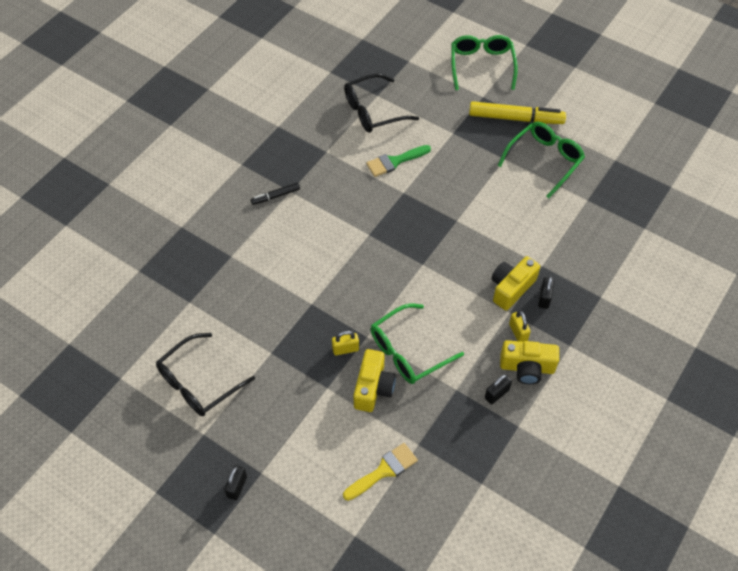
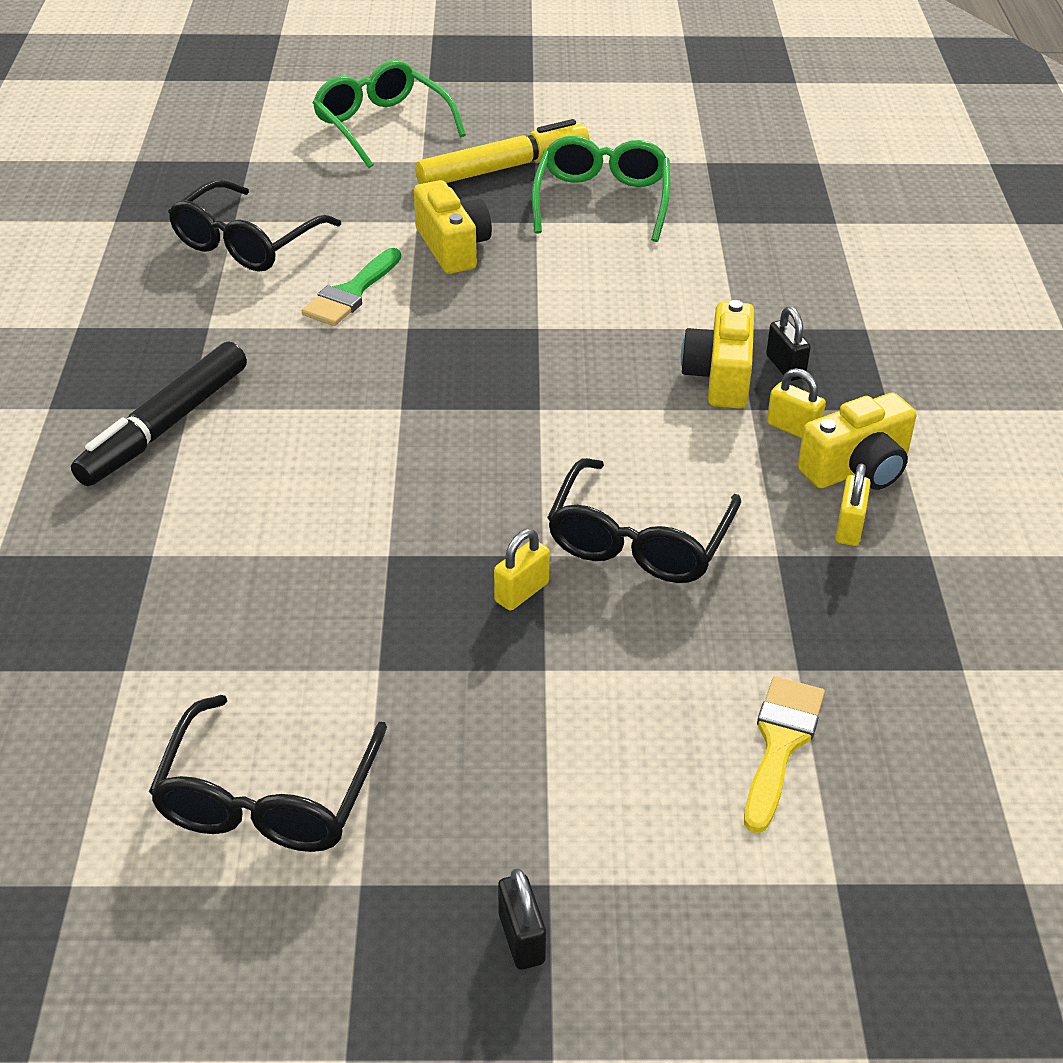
camera: 35 degrees left, 15 degrees down
(276, 196) = (165, 426): black marker -> black marker, size x1.98
(373, 388) = (631, 625): yellow camera -> yellow camera (452, 247)
(409, 351) = (640, 539): green glasses -> black glasses
(496, 394) = (849, 527): black padlock -> yellow padlock

